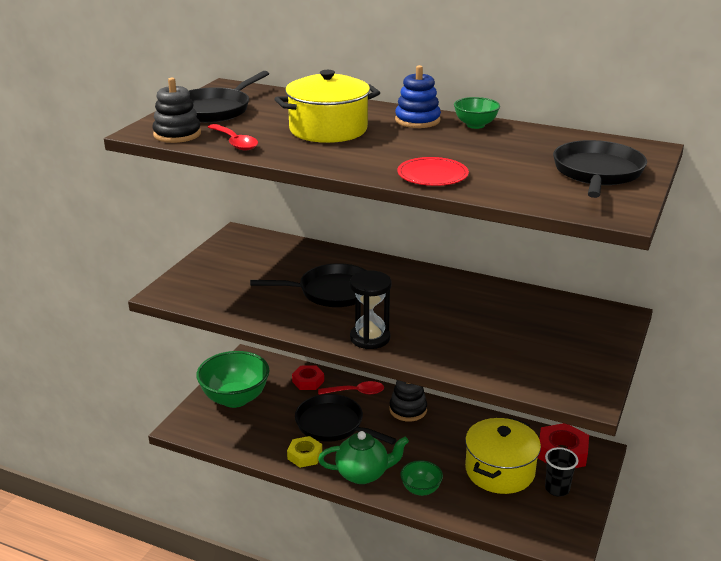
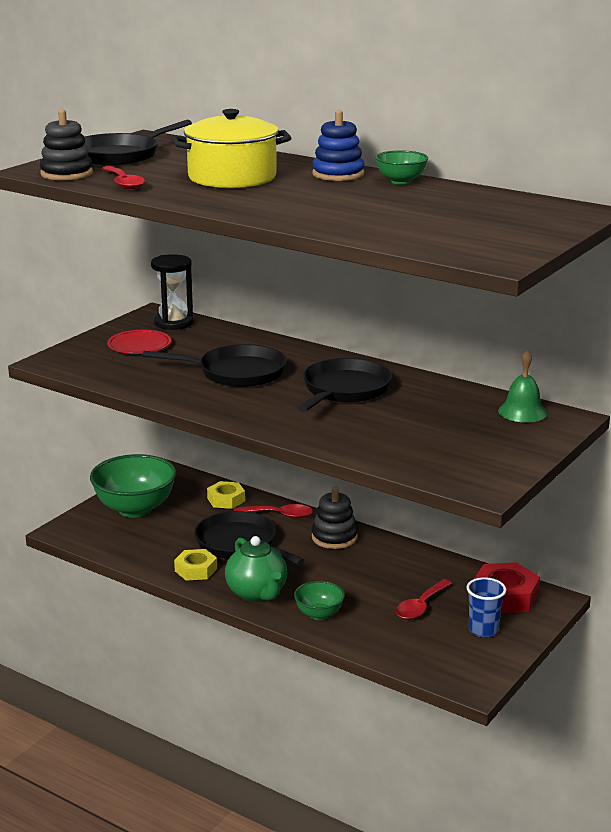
camera: 10 degrees right, 5 degrees down
(308, 381) = (226, 500): red nut -> yellow nut
(363, 474) = (257, 593): green teapot -> green teapot turned 60 degrees clockwise
(370, 338) = (259, 416): black hourglass -> black hourglass (173, 323)
(432, 175) = (318, 219): red plate -> red plate (139, 345)
(499, 471) = (421, 606): yellow pot -> red spoon
(557, 489) = (483, 630): black cup -> blue cup
(583, 312) = (522, 412): none -> green bell
(597, 173) = (505, 227): black pan -> black pan (344, 390)

